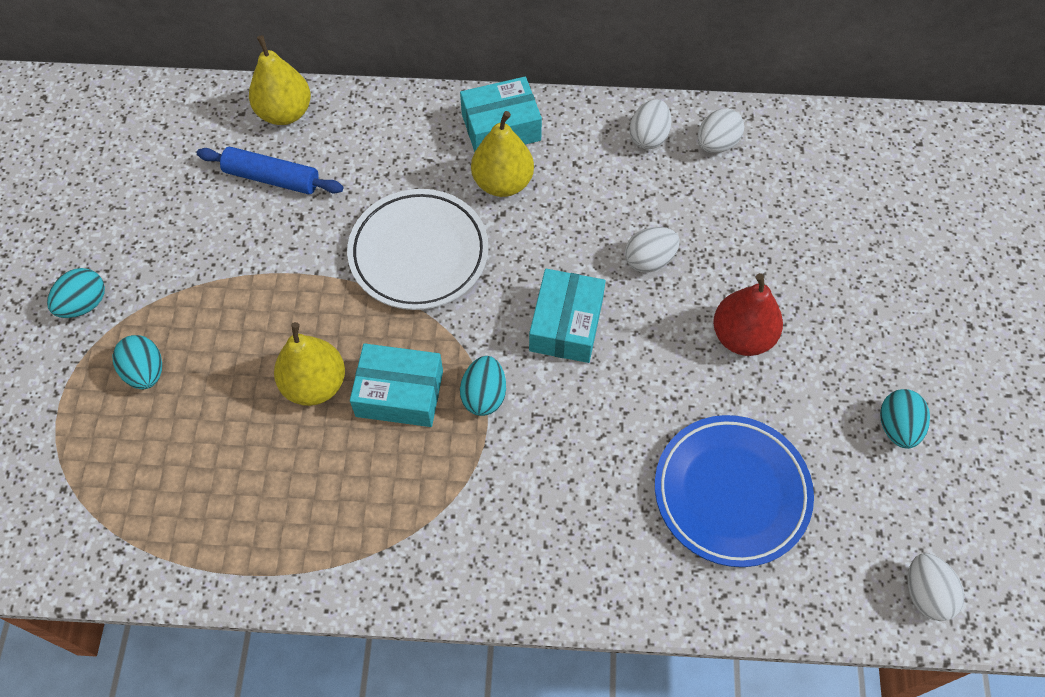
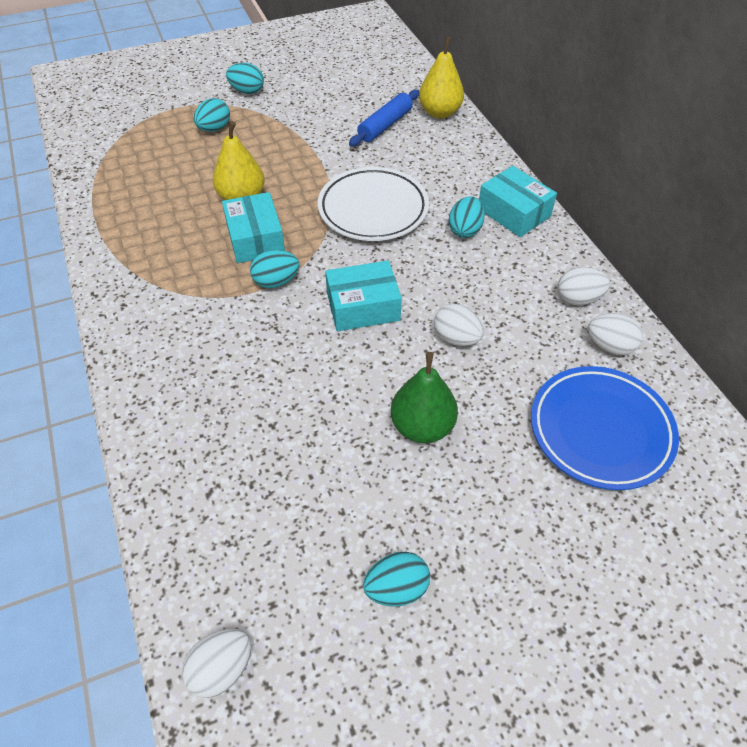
camera: 65 degrees right, 10 degrees down
(272, 178) = (385, 125): blue rolling pin -> blue rolling pin turned 45 degrees clockwise
(503, 183) = (465, 230): yellow pear -> turquoise egg
(731, 493) = (263, 466): blue plate -> blue plate (600, 430)
(742, 336) = (422, 426): red pear -> green pear

